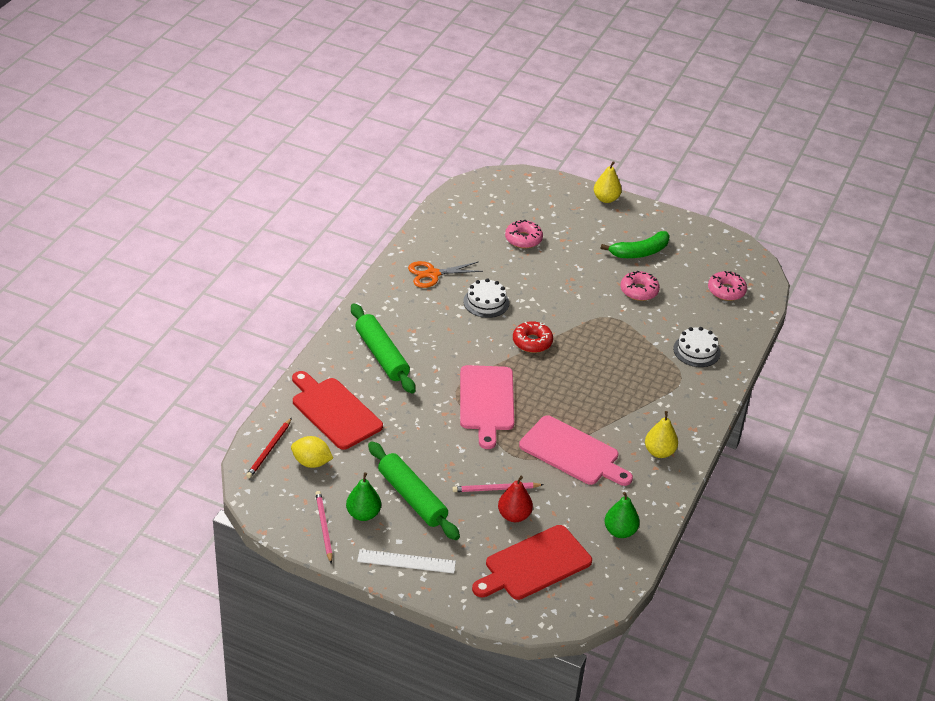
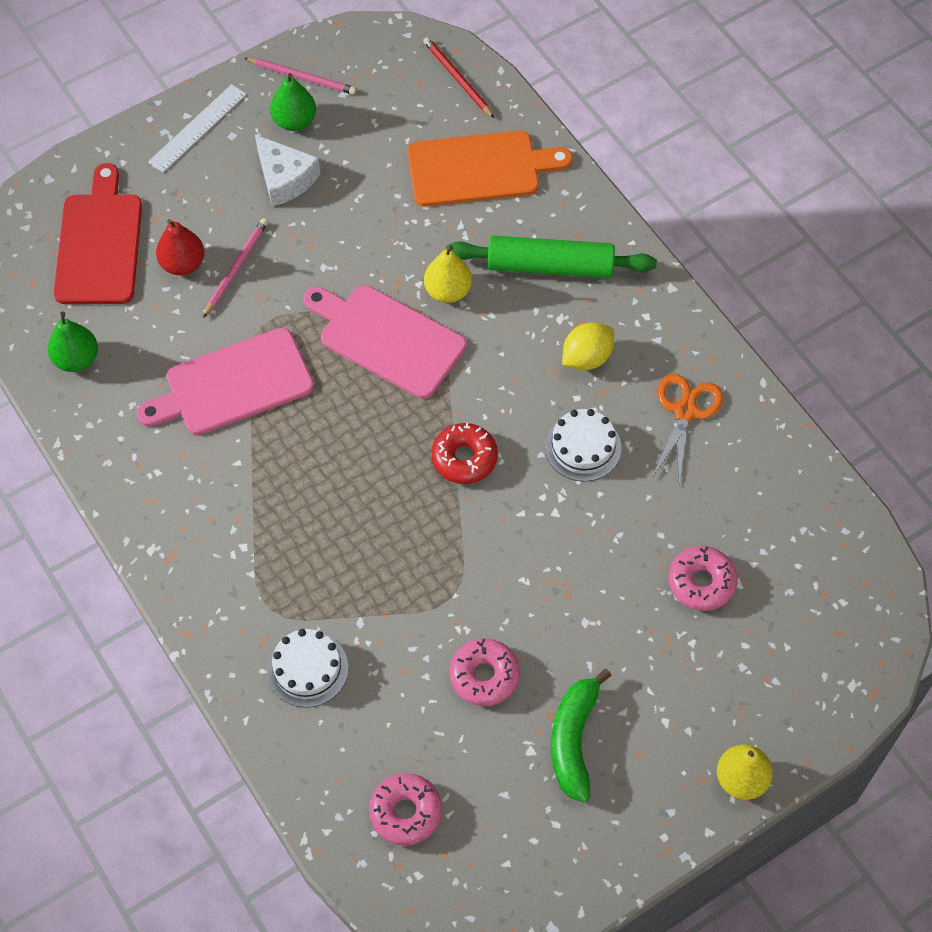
camera: 125 degrees right, 20 degrees up
(311, 462) = (409, 109): yellow lemon -> yellow lemon (586, 358)
(334, 411) = (479, 169): red cutting board -> orange cutting board
(412, 497) = (285, 179): green rolling pin -> white cheese
(659, 452) = (161, 486): yellow pear -> yellow pear (448, 291)

